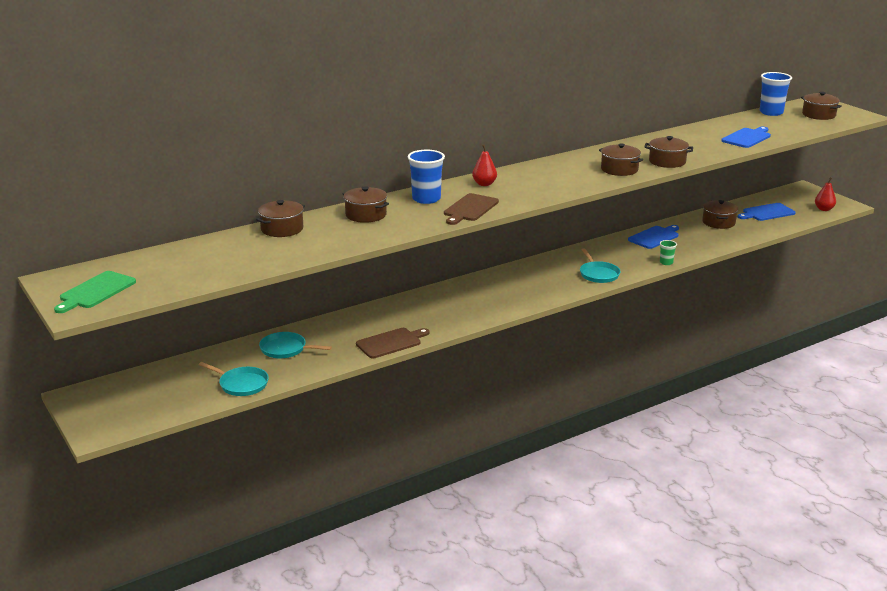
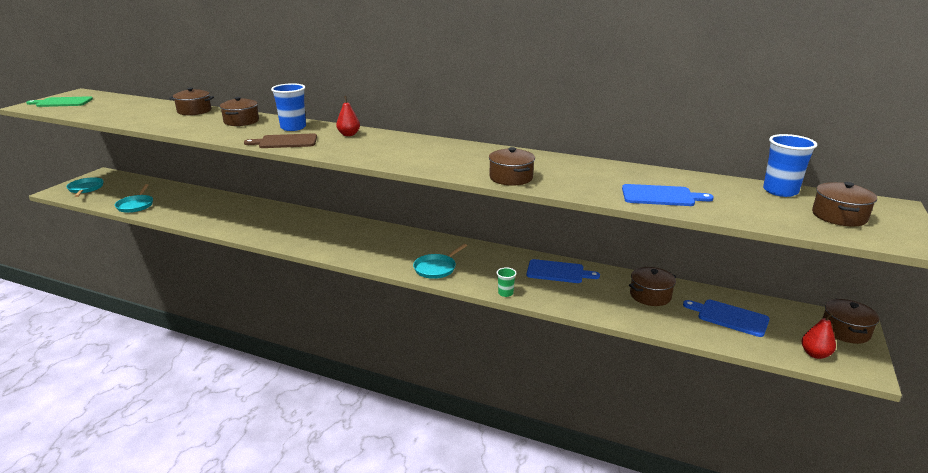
camera: 55 degrees right, 0 degrees up
(285, 349) = (194, 202): turquoise pan -> turquoise pan (86, 189)
(391, 342) = (227, 228): brown cutting board -> none
(619, 169) = (455, 165): brown pot -> brown pot (845, 331)

